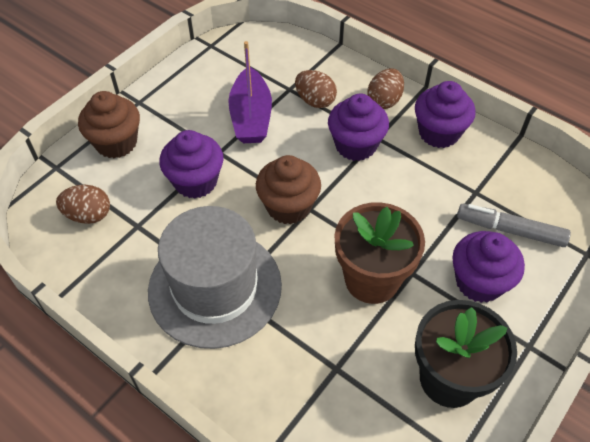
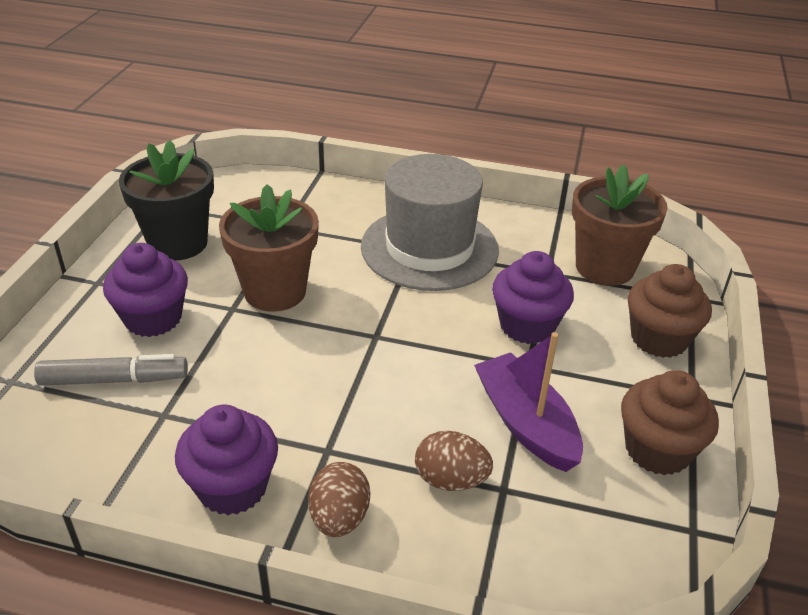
camera: 155 degrees right, 15 degrees down
(88, 215) = (604, 267): brown egg -> brown flower pot
(288, 206) = (402, 331): brown cupcake -> brown cupcake (657, 450)
(355, 145) = (354, 428): purple cupcake -> none

